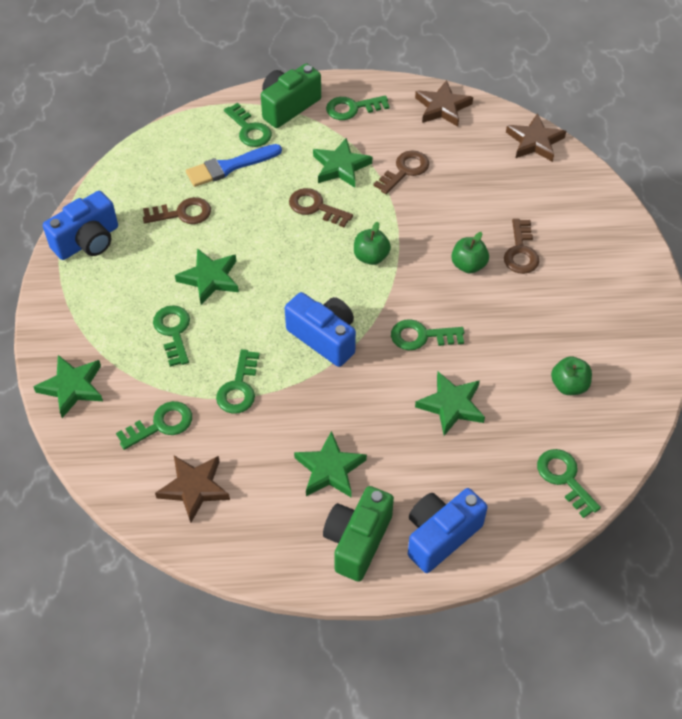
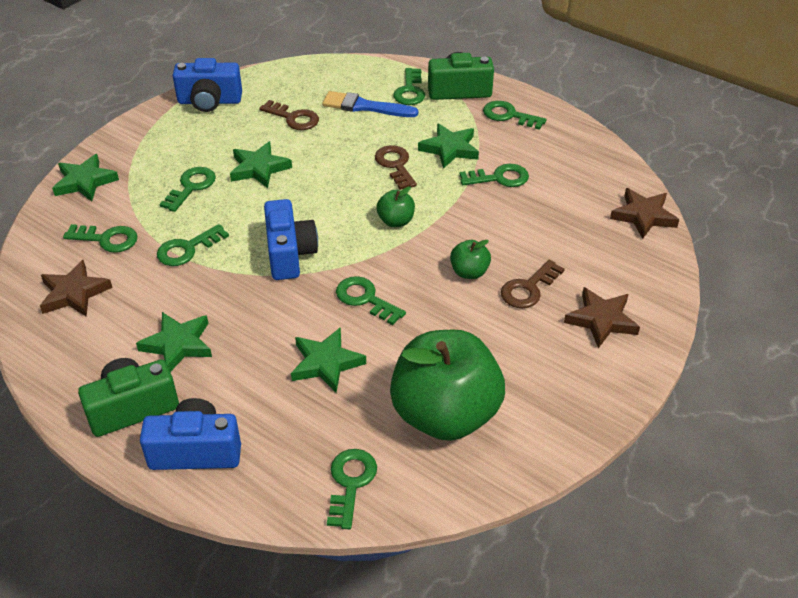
camera: 40 degrees right, 10 degrees down
(405, 170) = (499, 178): brown key -> green key
(442, 107) = (588, 151): brown star -> brown star (601, 320)
(569, 385) = (445, 414): green apple -> green apple, size x2.39

